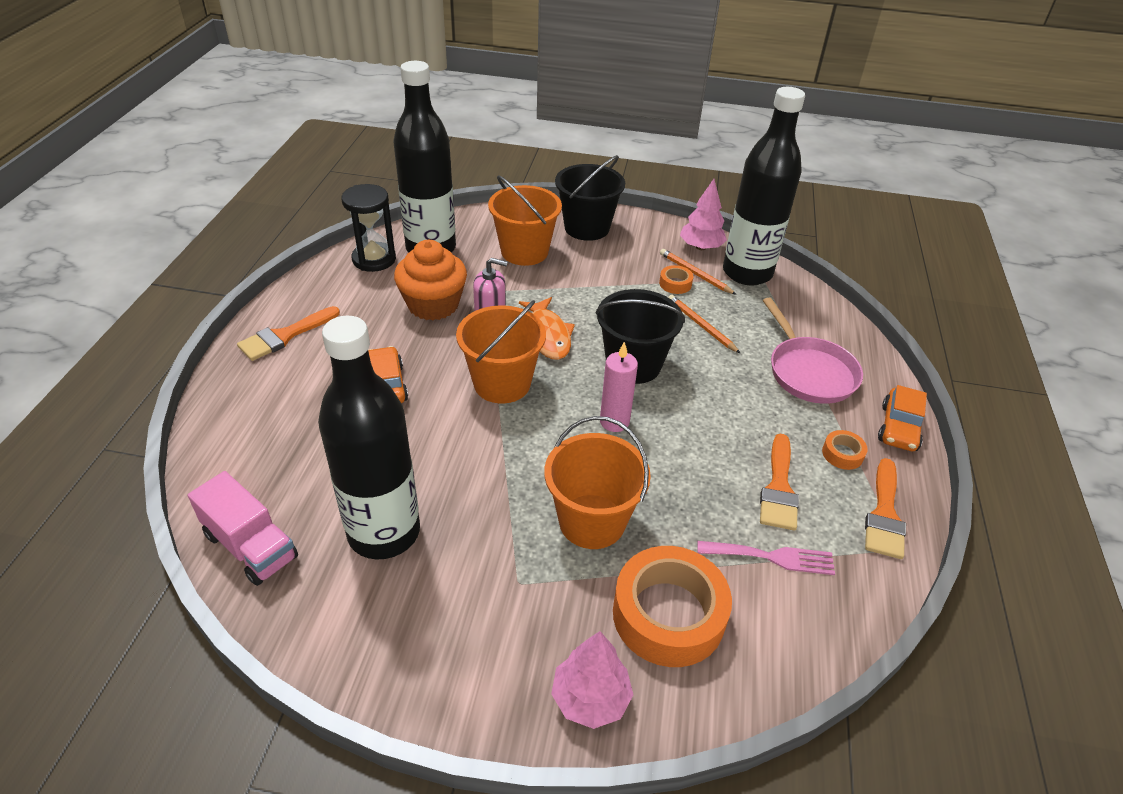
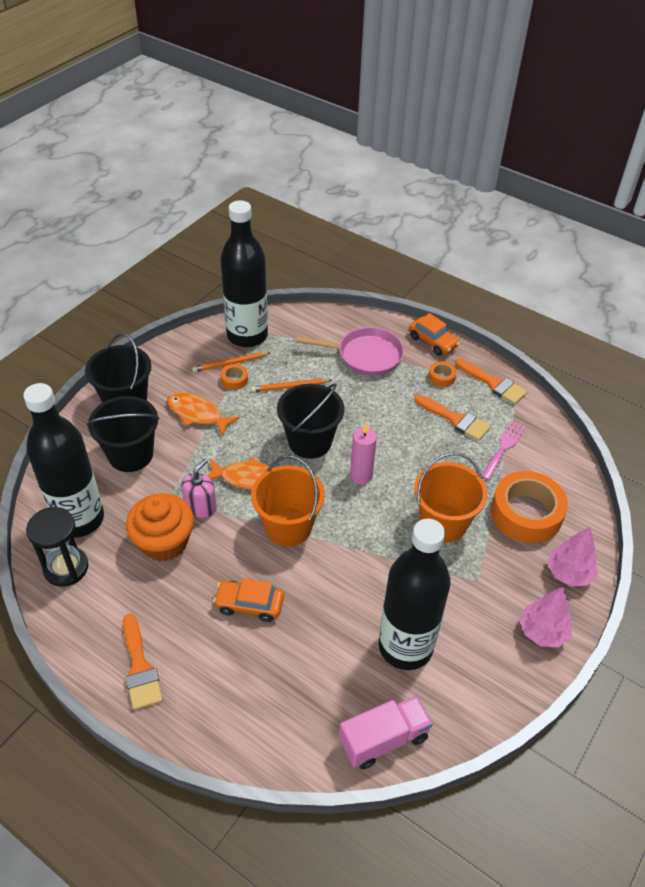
camera: 65 degrees left, 5 degrees up
(524, 251) = (131, 454): orange bucket -> black bucket
(607, 274) = (197, 414): none -> orange fish
(701, 247) = (200, 346): pink tree -> pink tree (542, 631)

